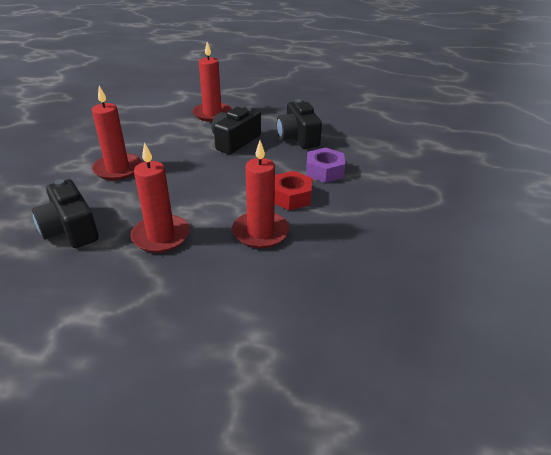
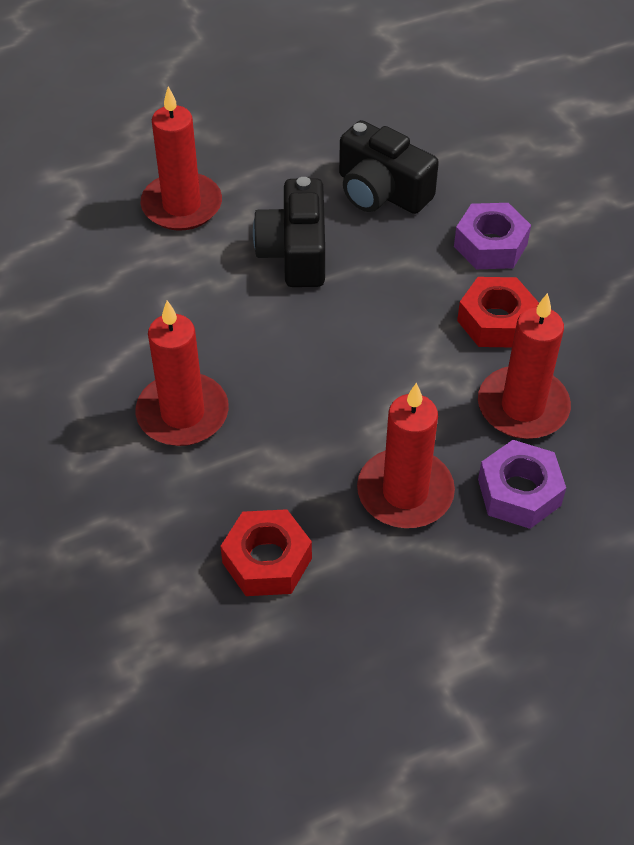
camera: 35 degrees left, 15 degrees up
(70, 229) = (267, 561): black camera -> red nut
(212, 263) = (519, 492): none -> purple nut

